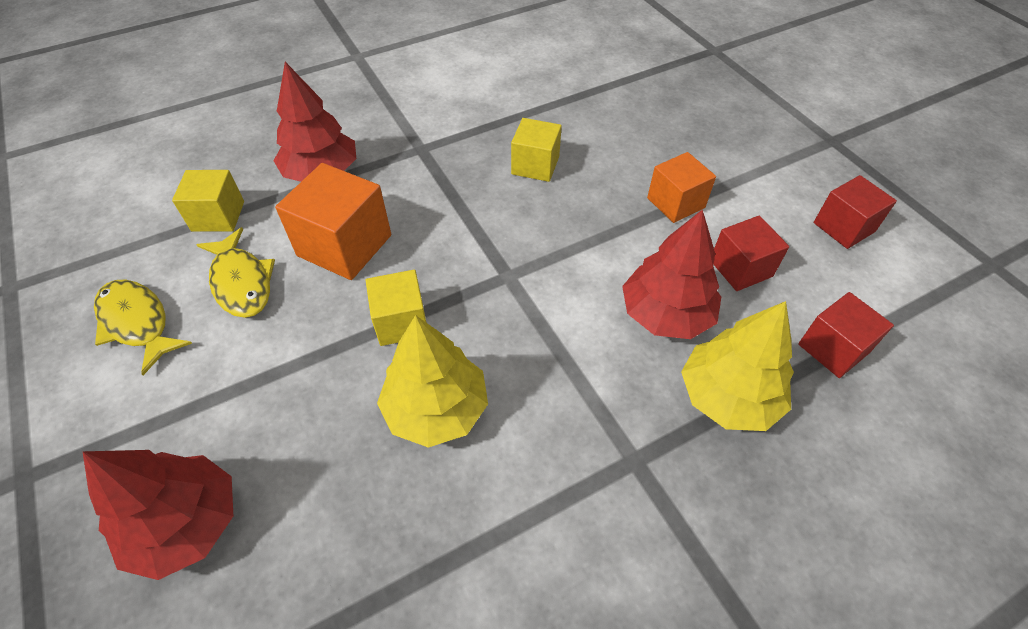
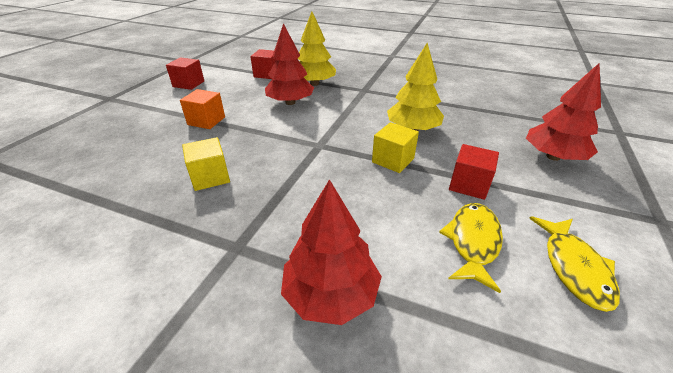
camera: 130 degrees left, 15 degrees down
(218, 216) = (462, 325): yellow cube -> none
(344, 245) = (380, 216): orange cube -> none
(740, 268) = (241, 96): red cube -> red cube (469, 185)

